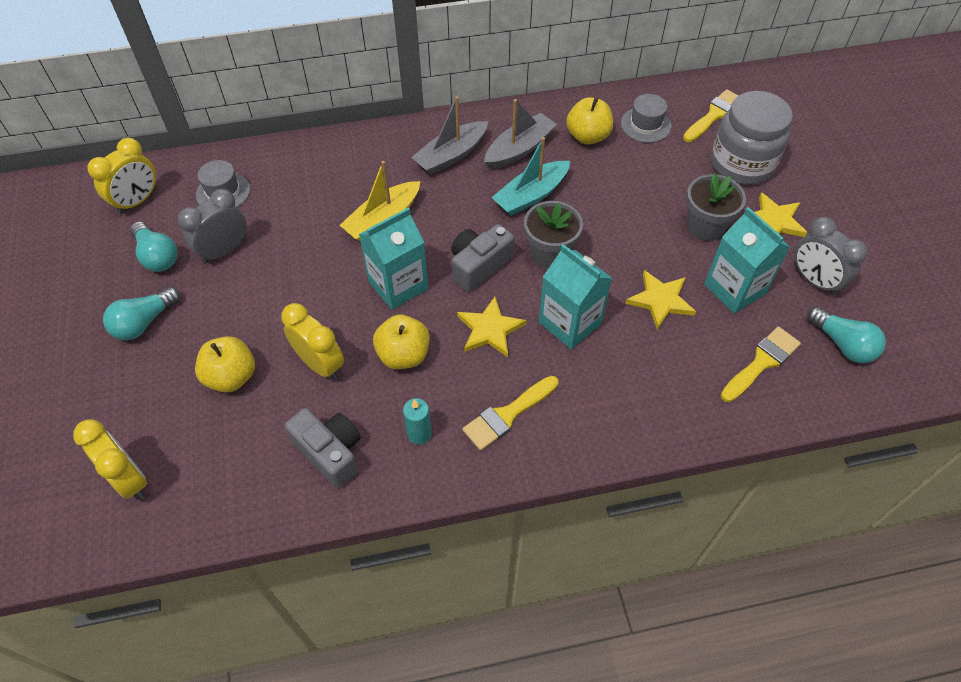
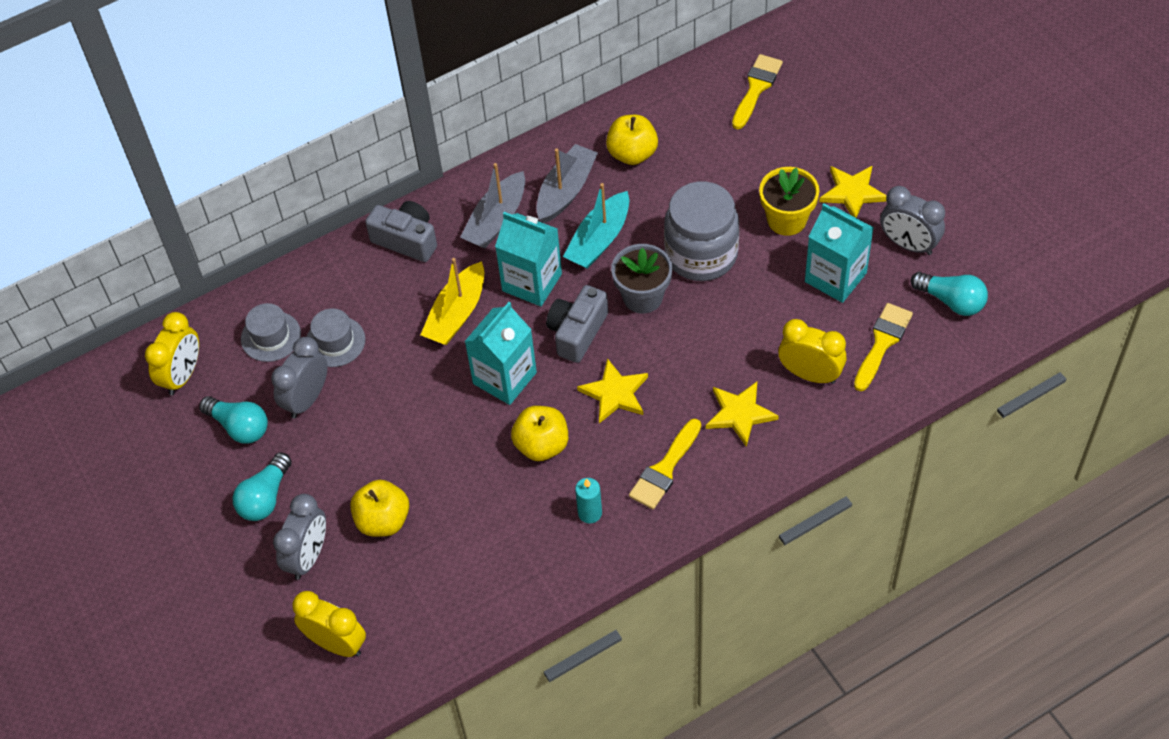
camera: 15 degrees left, 0 degrees up
(150, 387) = (308, 557): none -> grey clock
(320, 364) = (464, 480): yellow clock -> yellow clock (810, 374)
(330, 452) = (514, 557): grey camera -> grey camera (406, 240)
(570, 323) = (689, 362): turquoise carton -> turquoise carton (532, 282)
(645, 125) = (688, 122): grey hat -> grey hat (335, 341)
(660, 300) = (768, 311): yellow star -> yellow star (740, 414)
(705, 226) = (787, 220): grey flower pot -> yellow flower pot
(741, 164) = (802, 138): grey jar -> grey jar (701, 254)

